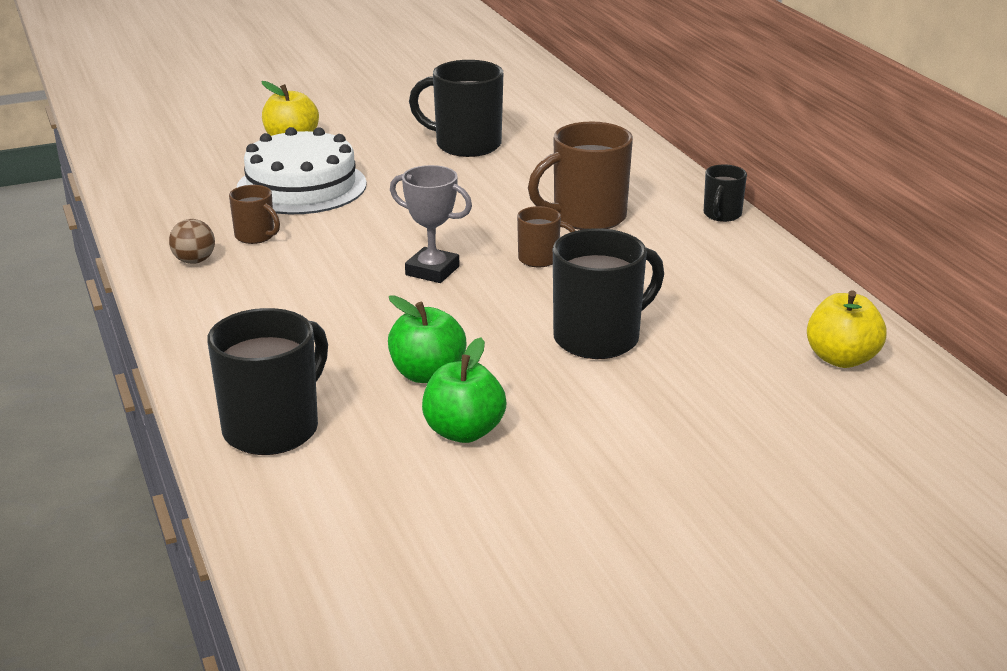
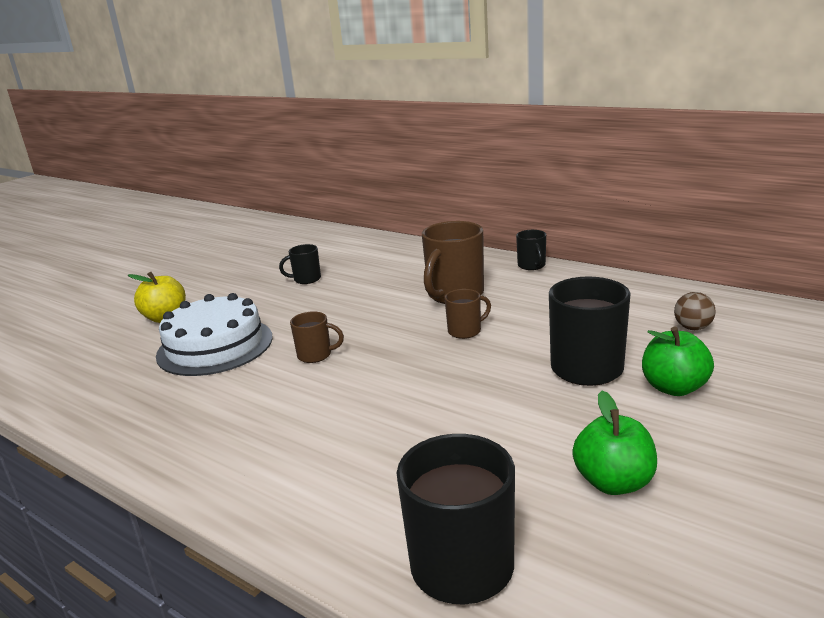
camera: 30 degrees left, 5 degrees down
(194, 261) = (190, 438): brown ball -> brown ball (692, 328)
(256, 236) = (223, 397): brown mug -> brown mug (315, 355)
(427, 374) = (515, 448): green apple -> green apple (674, 388)
(432, 271) = (402, 368): grey trophy -> none
(466, 145) = (306, 279): black mug -> black mug, size x0.53
(841, 359) = (739, 320): yellow apple -> none

